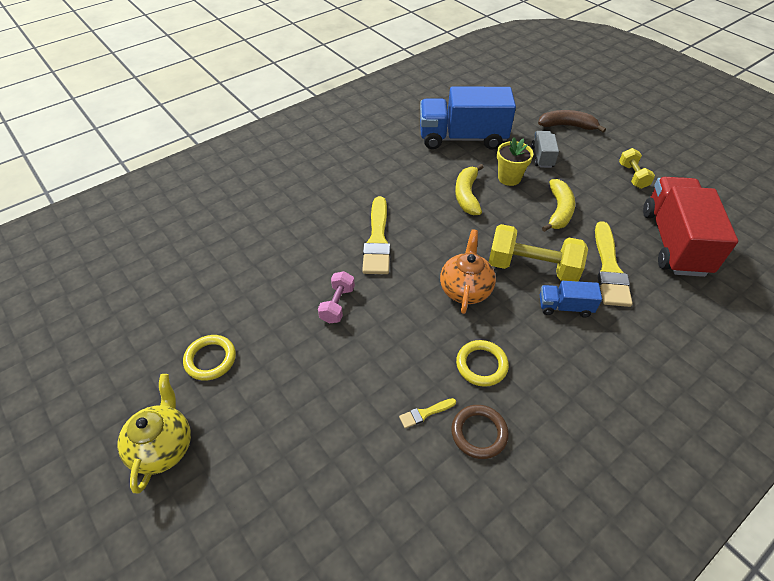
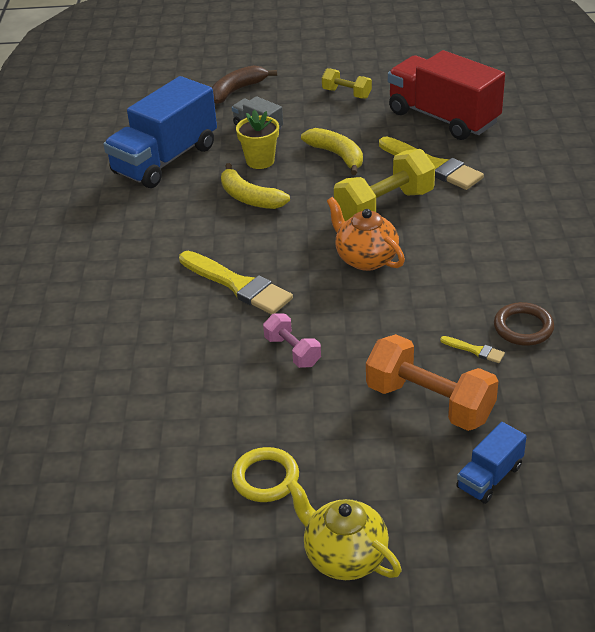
camera: 50 degrees left, 10 degrees down
(346, 414) = (429, 402): none -> orange dumbbell
(425, 413) = (475, 350): yellow brush -> yellow brush turned 75 degrees counterclockwise
(481, 365) = (458, 291): yellow ring -> none
(565, 307) = (446, 212): blue truck -> blue truck (489, 477)

